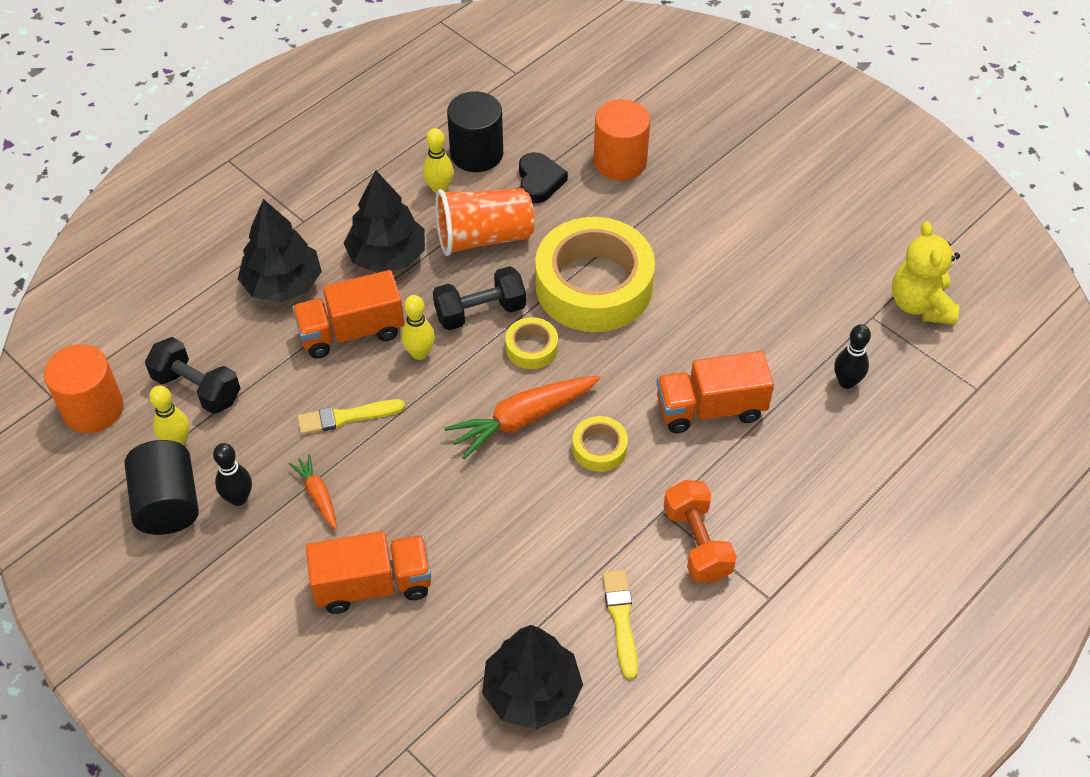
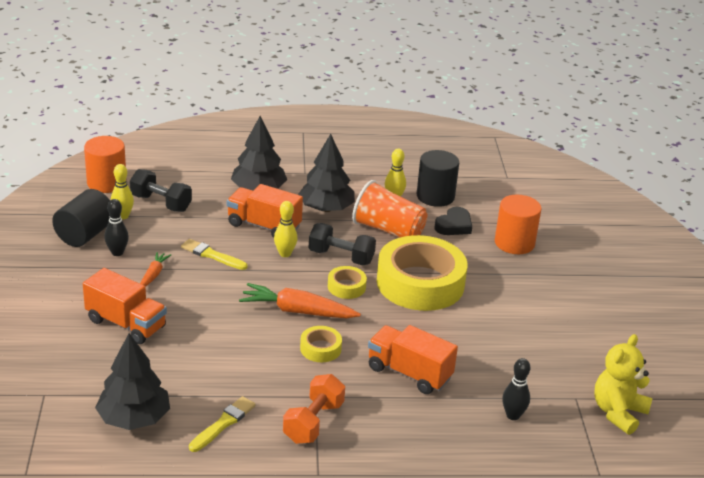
camera: 40 degrees right, 20 degrees down
(197, 388) = (161, 203): black dumbbell -> black dumbbell turned 45 degrees counterclockwise

